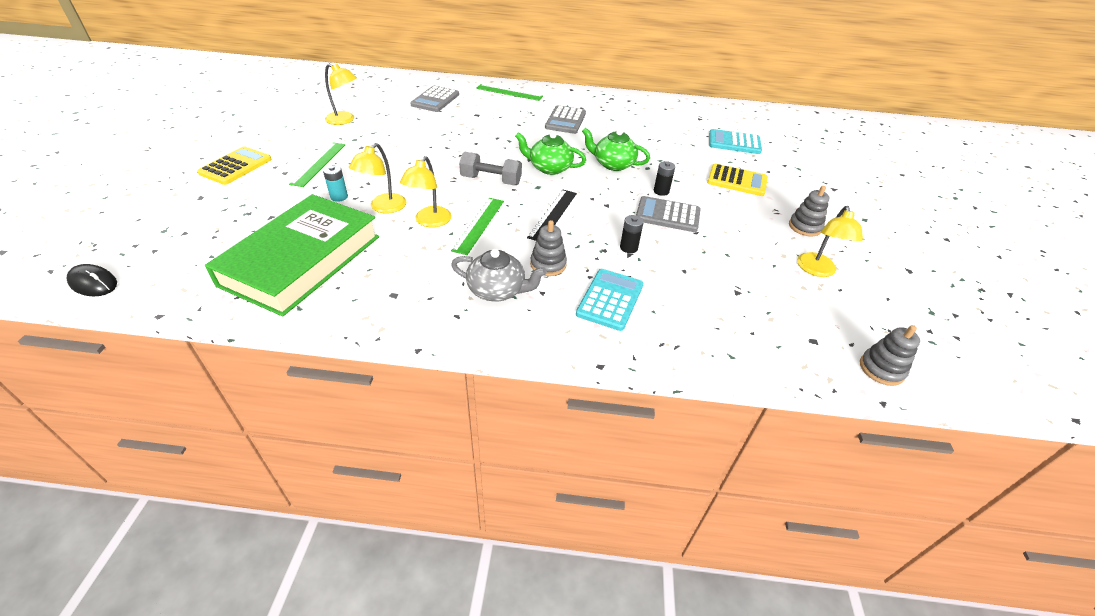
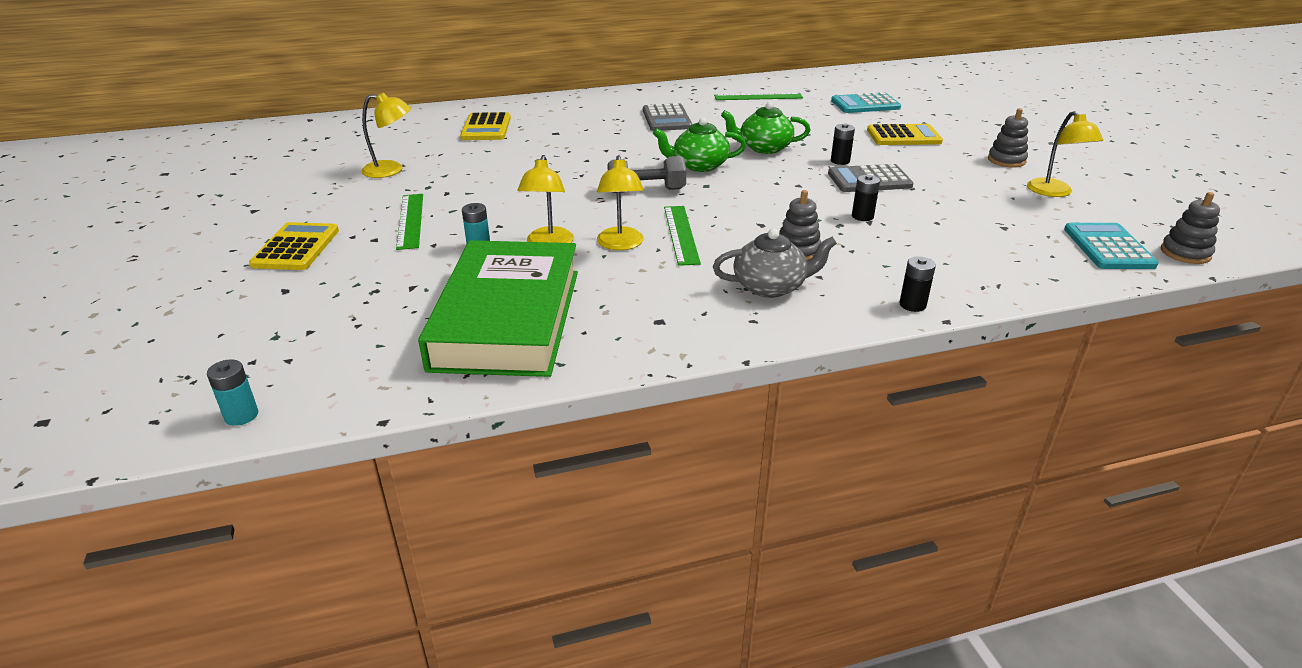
camera: 20 degrees left, 10 degrees down
(93, 283) = (241, 415): black mouse -> turquoise battery
(435, 100) = (486, 128): grey calculator -> yellow calculator
(509, 92) = (569, 104): green ruler -> green ruler (758, 97)
(553, 215) = (752, 206): black ruler -> none
(588, 342) = (912, 305): none -> black battery
(610, 300) = (894, 264): turquoise calculator -> turquoise calculator (1108, 247)

